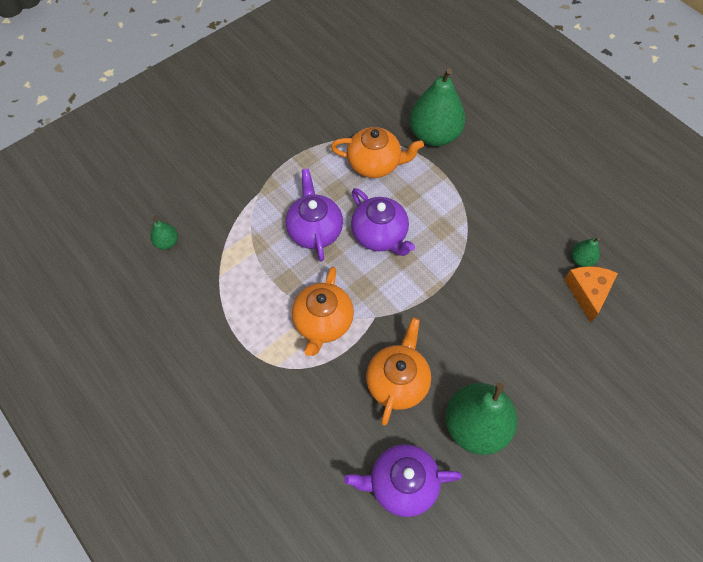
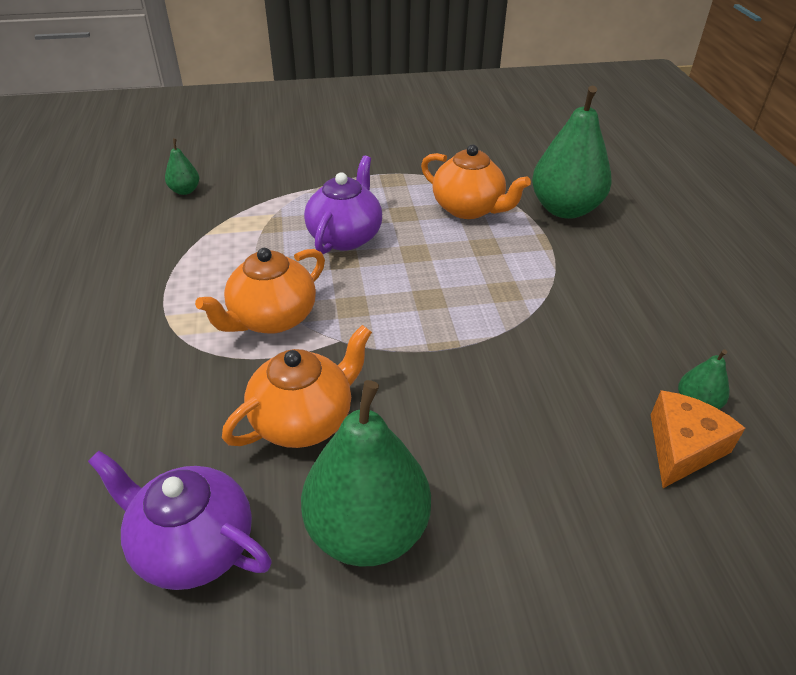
camera: 30 degrees right, 20 degrees down
(380, 235) = (418, 269): purple teapot -> none

